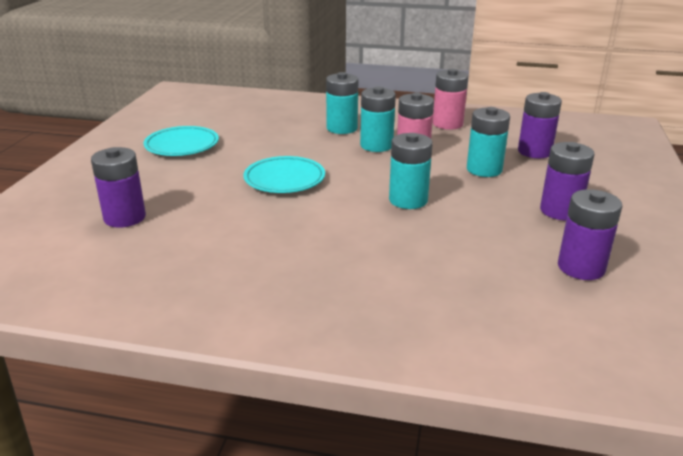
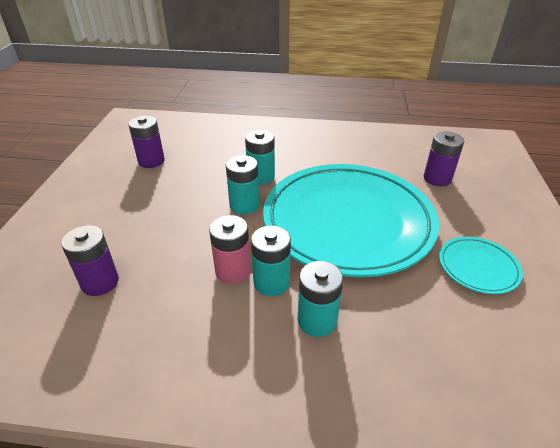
camera: 175 degrees right, 10 degrees up
(284, 179) = (347, 222): turquoise plate -> turquoise plate, size x2.44
(447, 124) = (176, 345): pink battery -> none
(484, 169) = (169, 247): turquoise battery -> turquoise battery (261, 177)
(560, 211) = (133, 201): purple battery -> none

